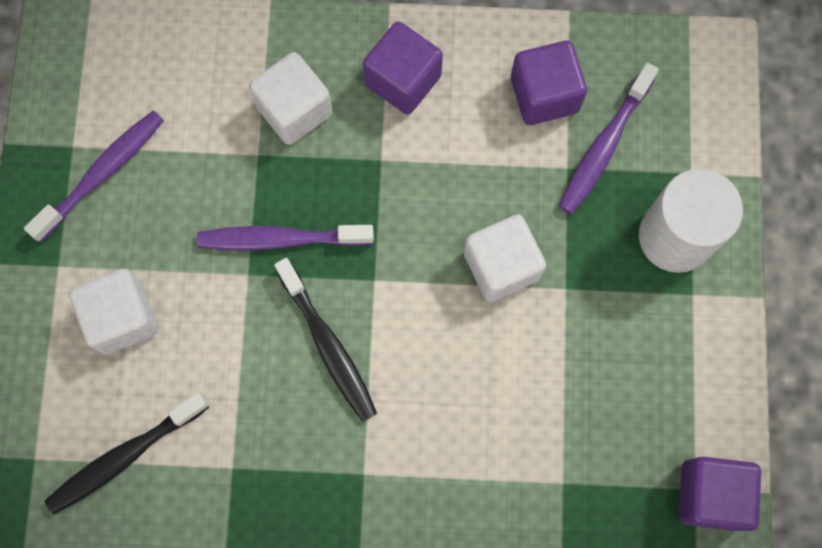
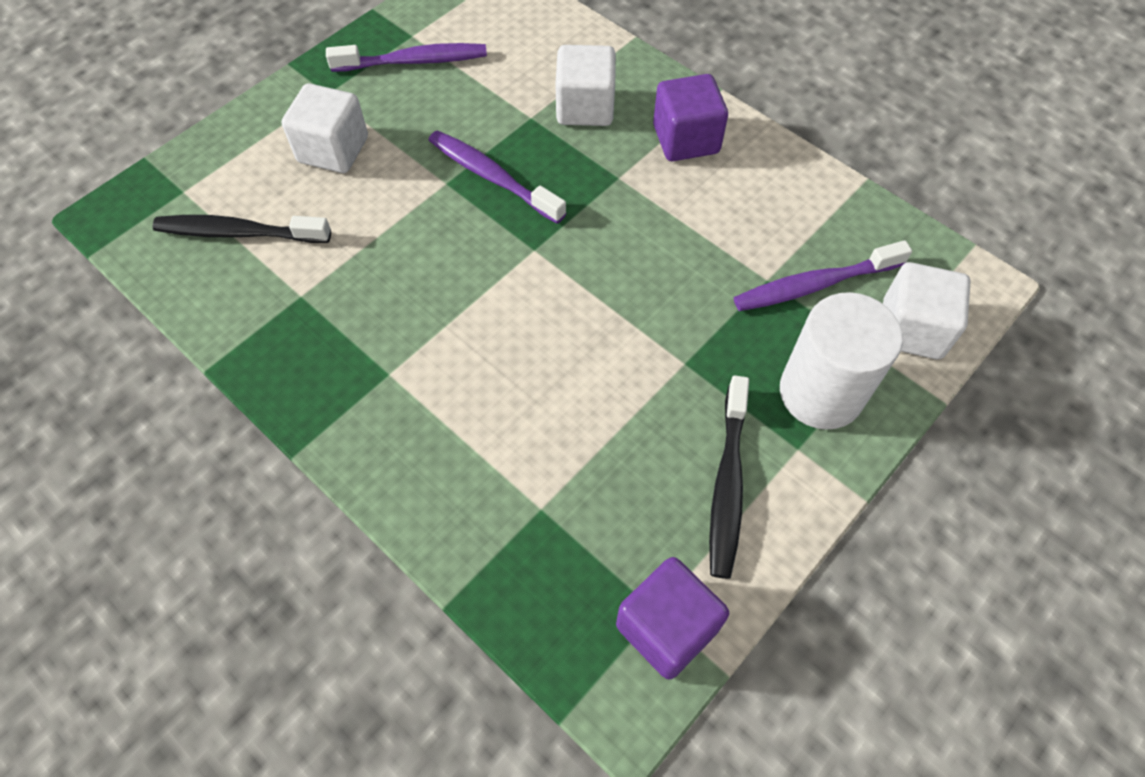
camera: 40 degrees right, 15 degrees down
(328, 346) = (454, 267): black toothbrush -> black toothbrush (727, 484)
(501, 266) = (645, 309): white cube -> white cube (911, 329)
(544, 95) = (794, 218): purple cube -> none

